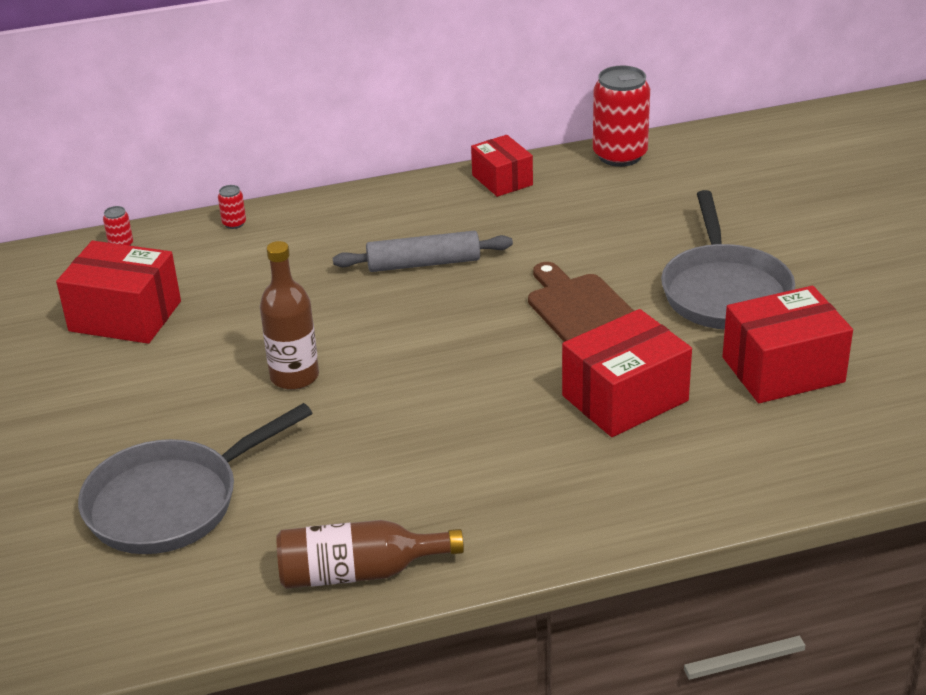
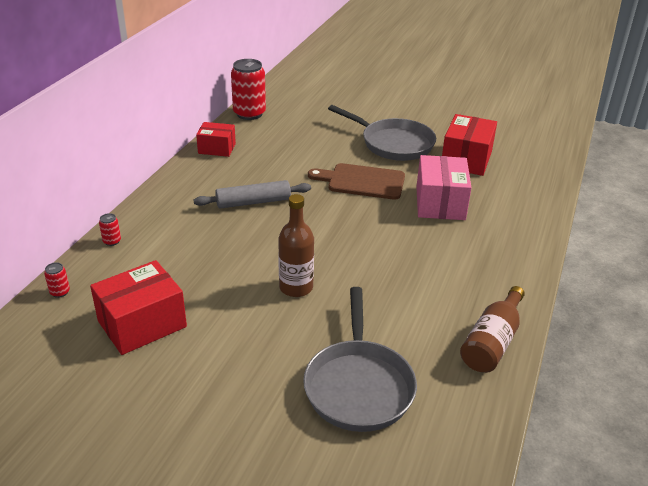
camera: 55 degrees left, 0 degrees up
(423, 263) = (253, 202): grey rolling pin -> grey rolling pin turned 45 degrees clockwise
(625, 398) = (440, 203): red box -> pink box

